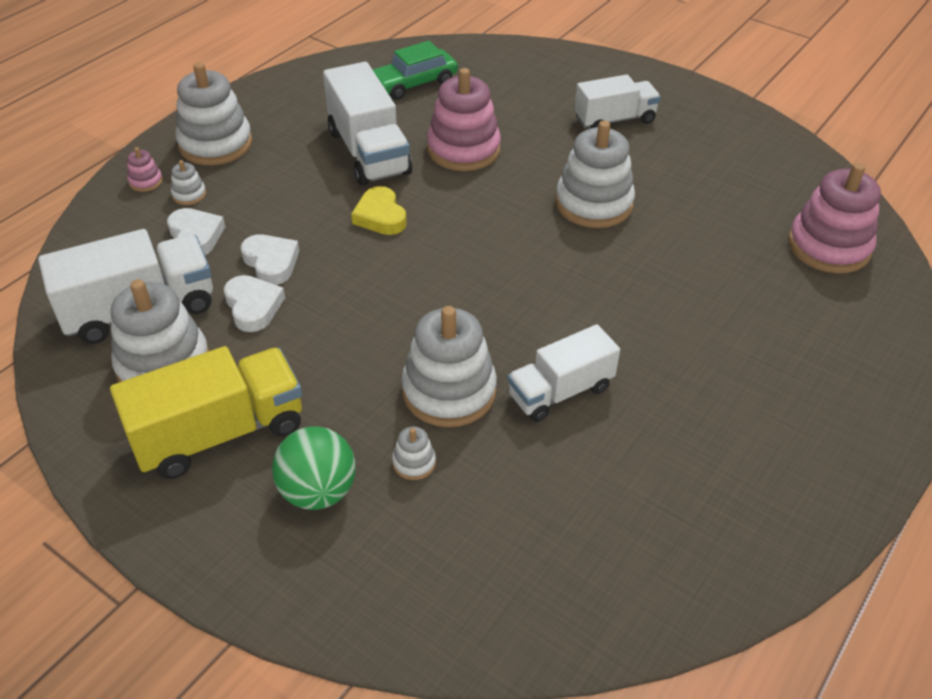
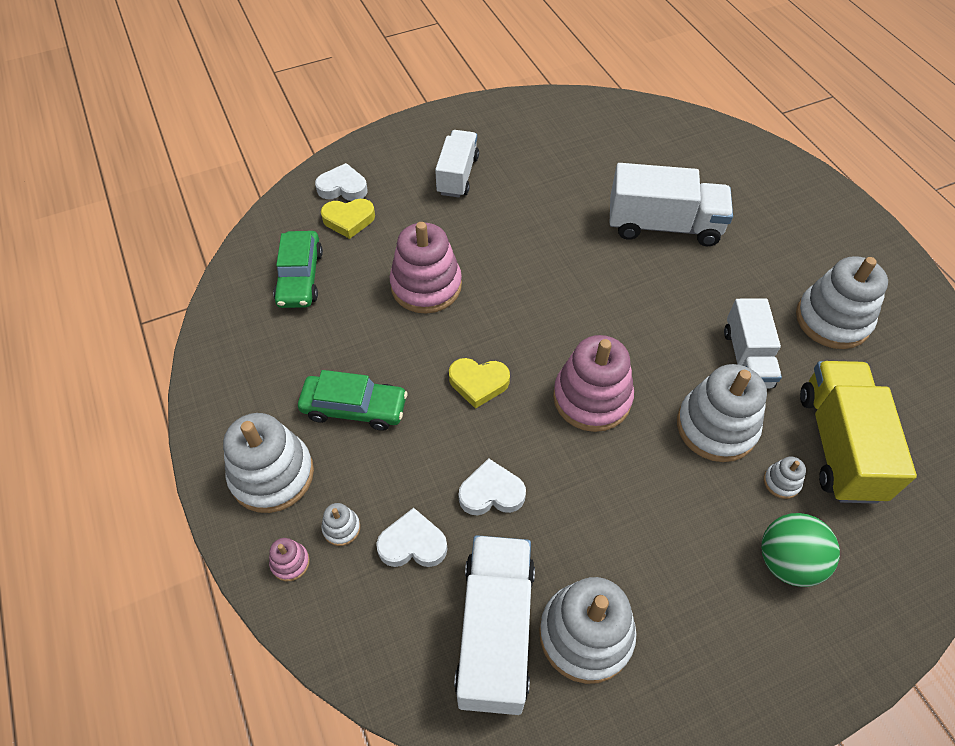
camera: 60 degrees left, 10 degrees up
(220, 433) = (693, 614): yellow truck -> yellow truck (839, 445)
(253, 307) = (544, 530): white heart -> white heart (343, 188)
(304, 159) = (354, 408): none -> green car
(368, 152) = (380, 354): white truck -> white truck (663, 226)
(498, 83) = (348, 220): none -> yellow heart
(593, 203) = (552, 239): white stacking toy -> white stacking toy (832, 320)
(829, 246) = (675, 144): pink stacking toy -> pink stacking toy (592, 398)

